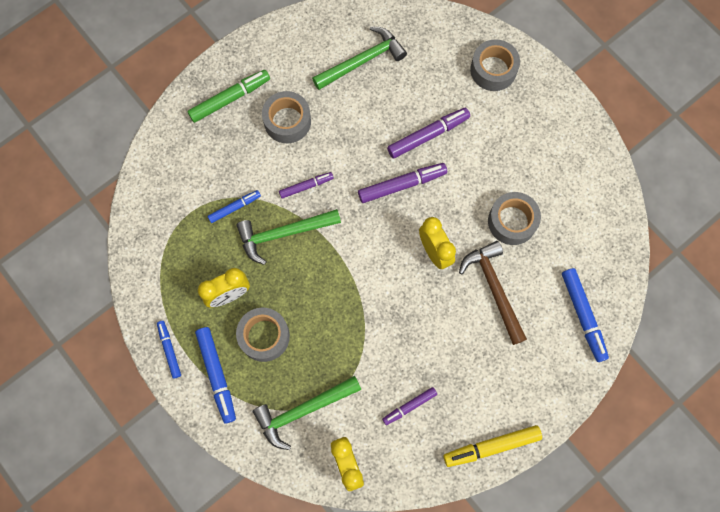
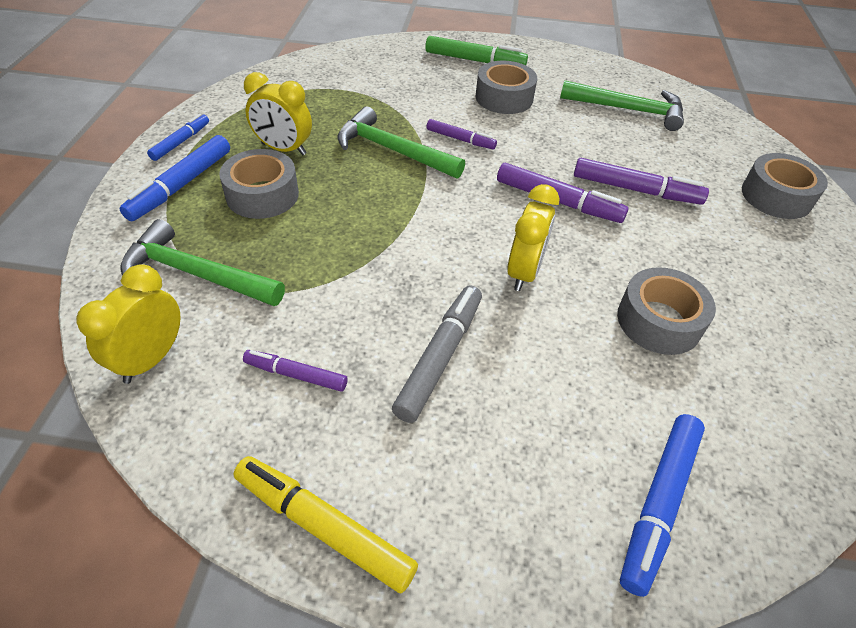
camera: 45 degrees right, 25 degrees down
(235, 208) = (379, 110): blue marker -> none
(451, 336) = (440, 357): none -> grey marker
(494, 288) = (556, 361): brown hammer -> none

